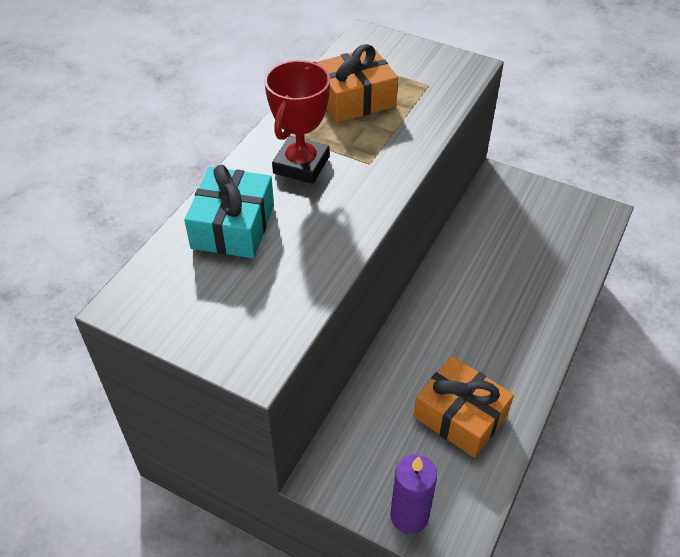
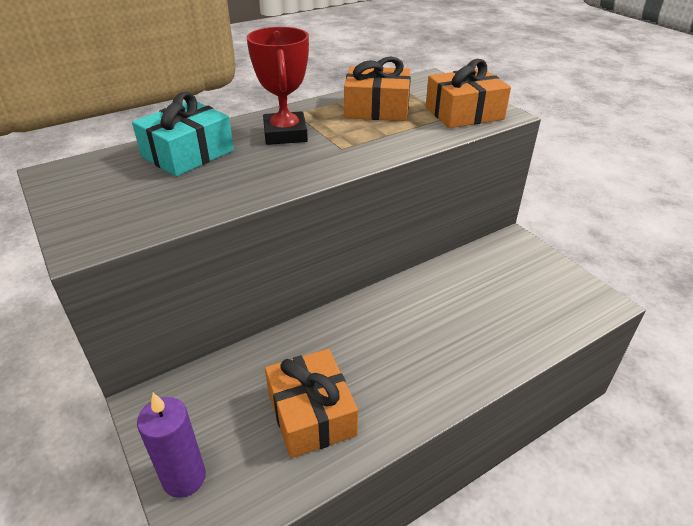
camera: 30 degrees right, 10 degrees down
(301, 165) = (285, 134): red trophy -> red trophy turned 60 degrees counterclockwise
(437, 77) = (464, 113): none -> orange gift

